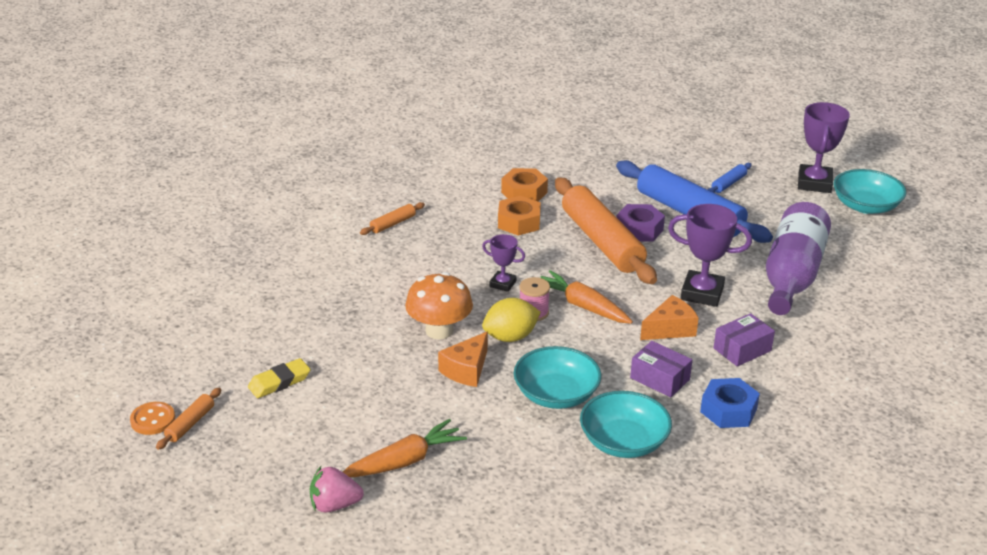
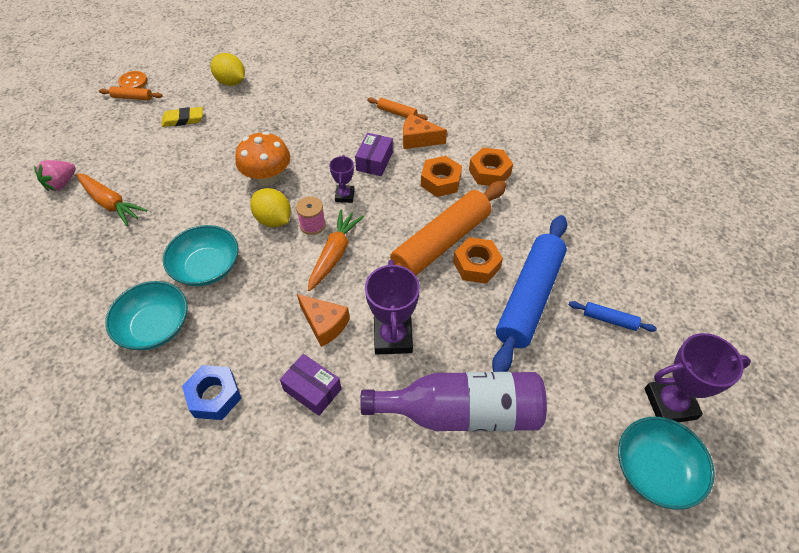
camera: 70 degrees right, 20 degrees up
(231, 332) = (231, 82): none -> yellow lemon
(279, 382) = (183, 120): yellow eraser -> yellow eraser turned 45 degrees counterclockwise
(334, 505) = (61, 184): pink strawberry -> pink strawberry turned 120 degrees counterclockwise
(466, 370) = (223, 206): orange cheese -> orange cheese (418, 139)
(639, 229) = (476, 265): purple nut -> orange nut
(660, 379) = (247, 333): purple box -> purple box (374, 161)

